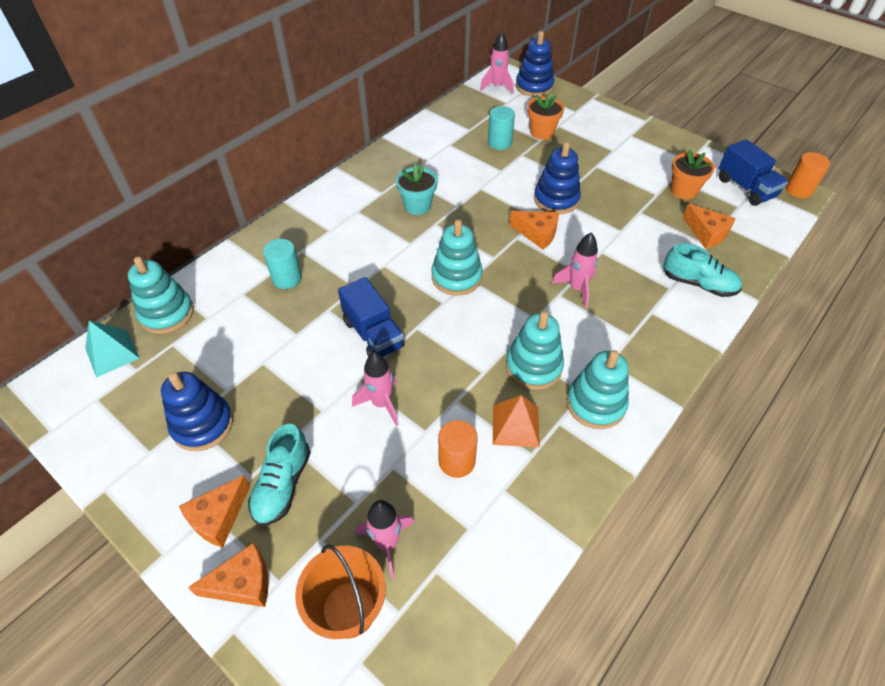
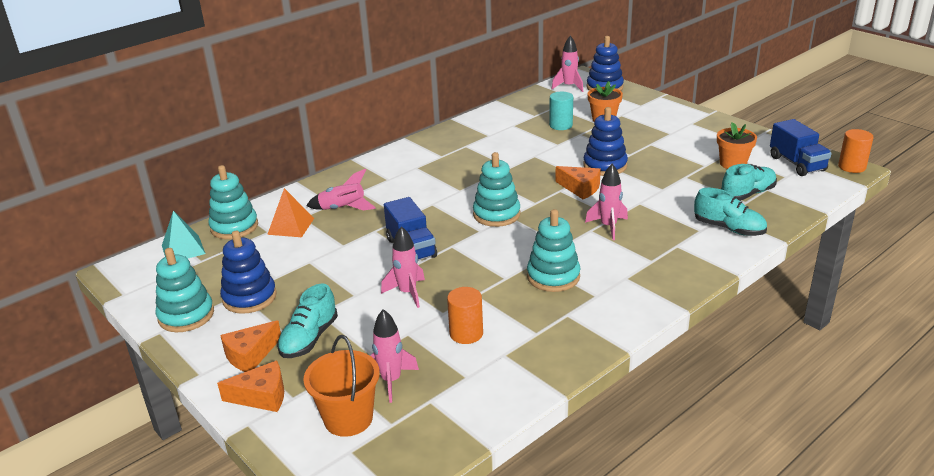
camera: 10 degrees right, 20 degrees down
(287, 278) = (343, 209): turquoise cylinder -> pink rocket
(417, 206) = (472, 166): turquoise flower pot -> none
(515, 425) = (526, 314): orange pyramid -> orange pyramid (291, 226)
(595, 404) = (605, 304): turquoise stacking toy -> turquoise stacking toy (186, 315)
(706, 233) = (747, 194): orange cheese -> turquoise shoe

